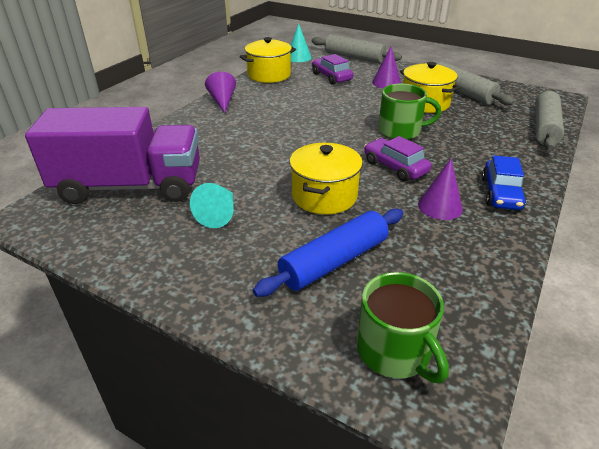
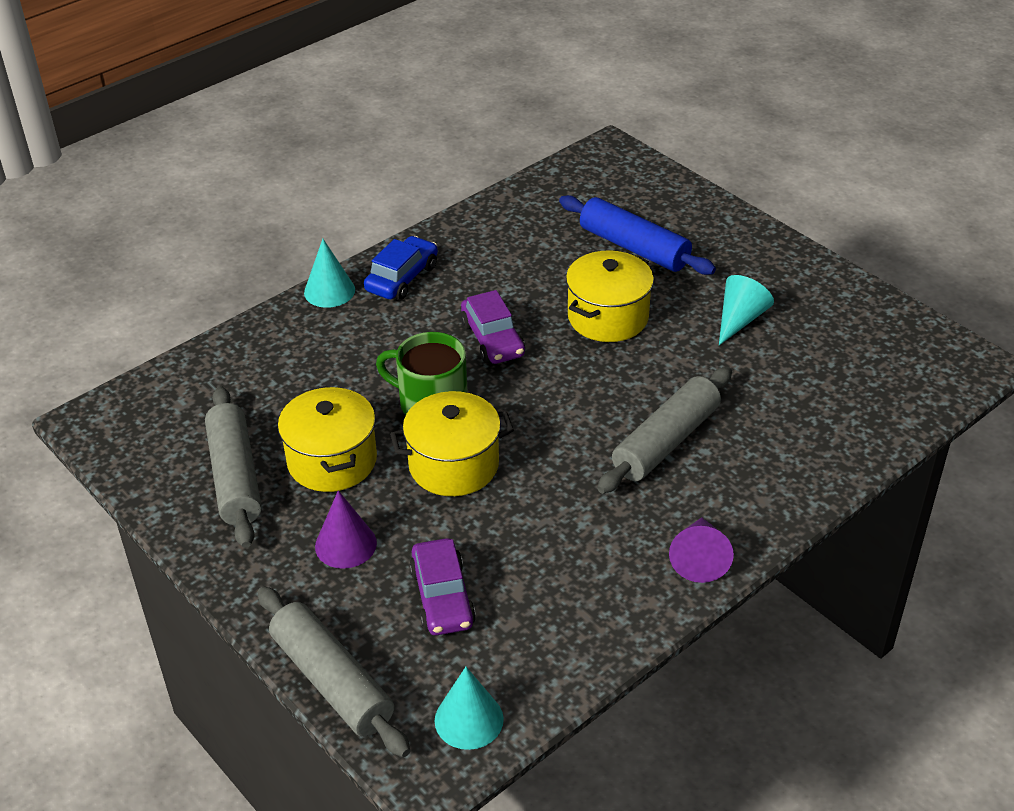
camera: 160 degrees left, 5 degrees up
(130, 186) = (852, 382): purple truck -> none
(269, 75) = (575, 642): yellow pot -> yellow pot (453, 465)
(334, 261) = (634, 247): blue rolling pin -> blue rolling pin turned 60 degrees clockwise
(395, 351) = (622, 181): green mug -> none
(440, 206) = (485, 278): purple cone -> none
(538, 175) = (329, 291): none -> turquoise cone
(545, 128) = (214, 360): grey rolling pin -> grey rolling pin (665, 441)

